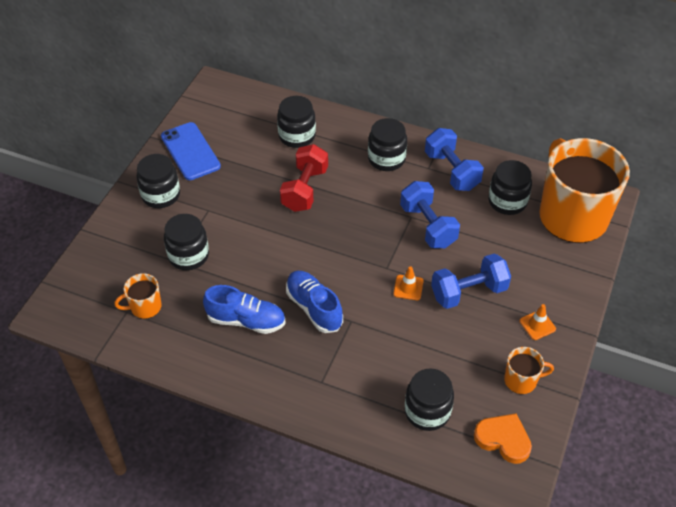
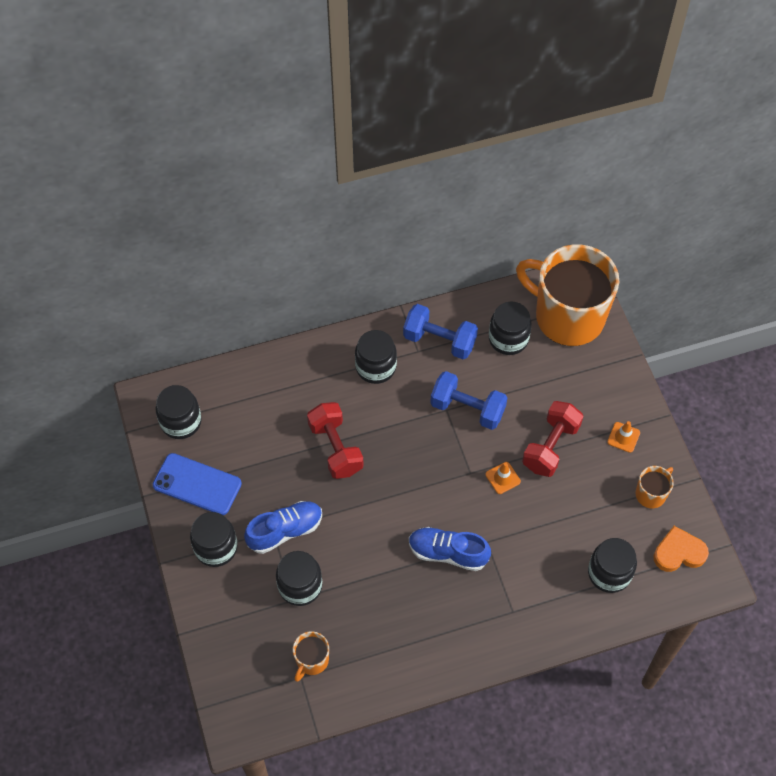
camera: 40 degrees left, 10 degrees up
(246, 320) = (406, 606): blue shoe -> blue shoe (285, 531)
(297, 136) = (277, 399): black jar -> black jar (181, 422)
(468, 292) = (550, 447): blue dumbbell -> red dumbbell

